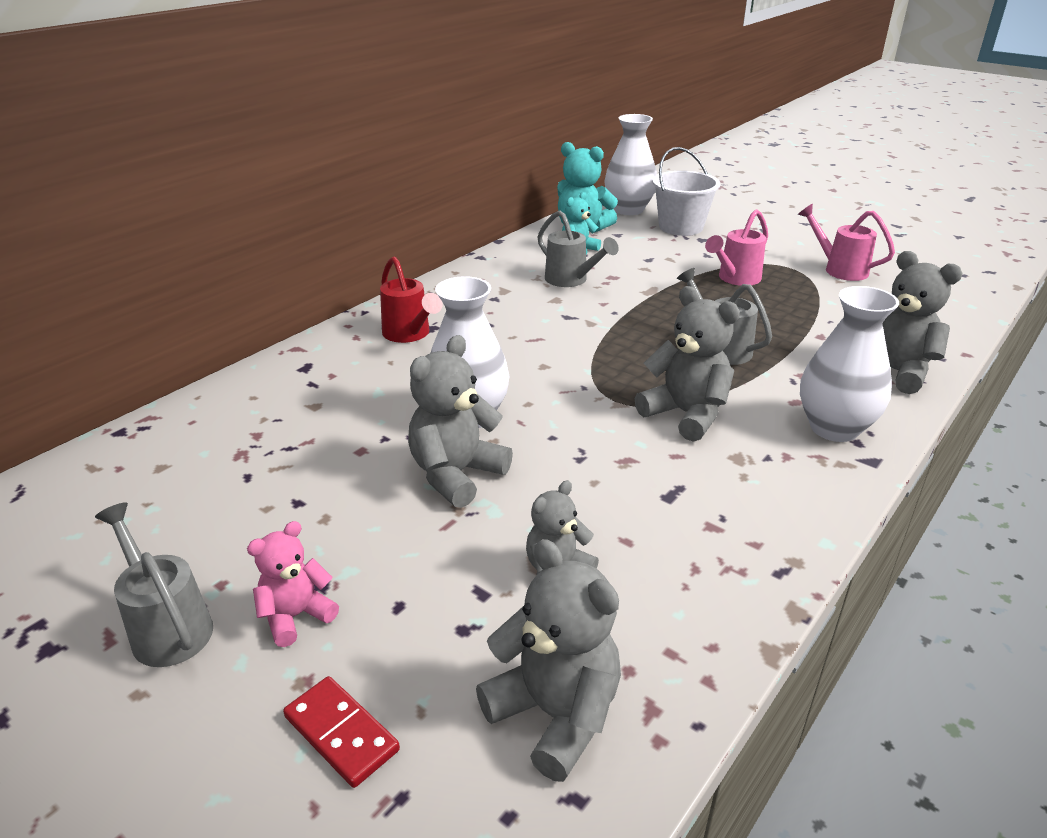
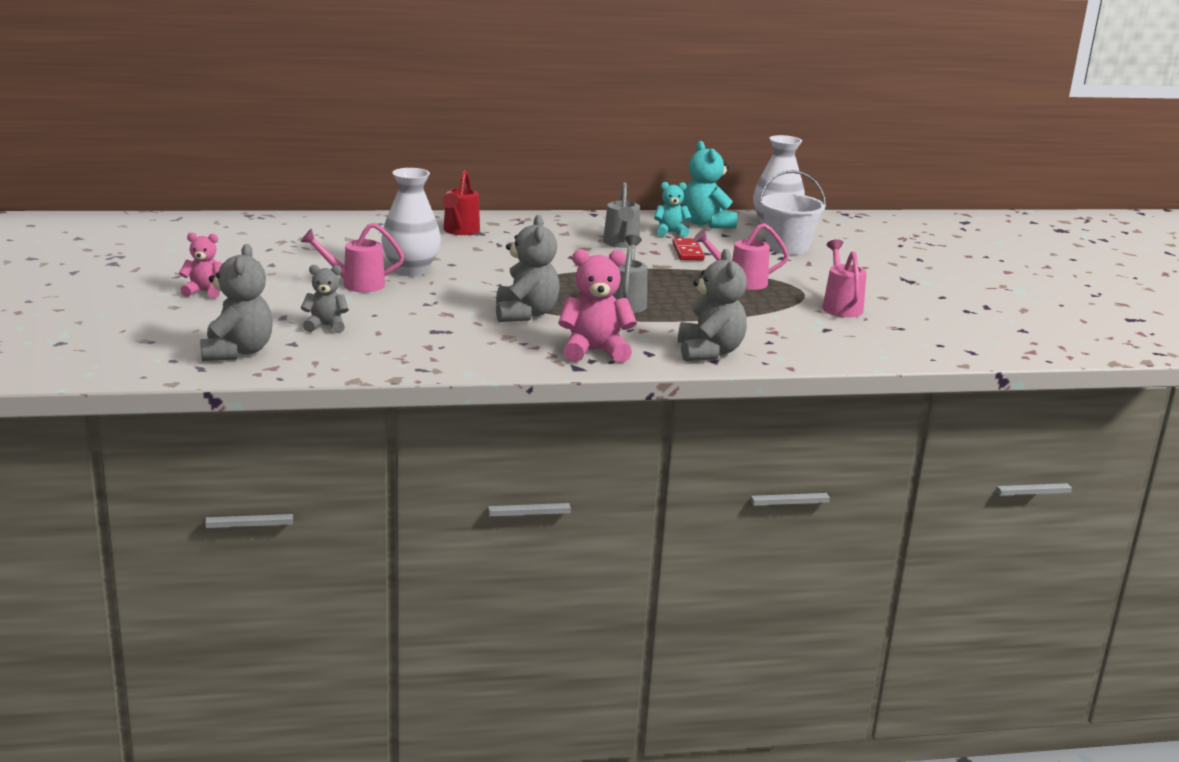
camera: 40 degrees right, 10 degrees down
(167, 626) = (158, 275): grey watering can -> none
(341, 733) = (161, 322): red domino -> red domino (687, 252)
(456, 474) = (356, 284): grey teddy bear -> pink watering can
(834, 428) = (594, 351): white vase -> pink teddy bear

